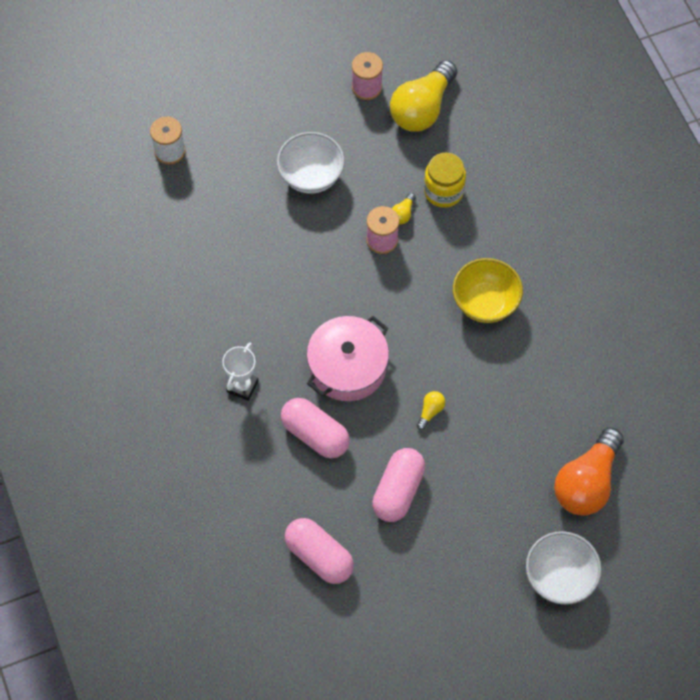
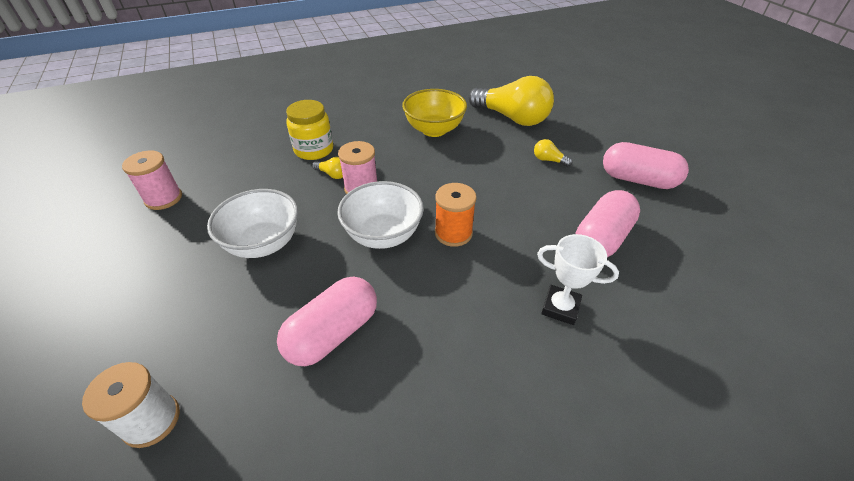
camera: 90 degrees left, 20 degrees down
(319, 556) = (742, 234): pink capsule -> pink capsule (333, 333)
(322, 316) = (453, 233): none -> orange spool
(347, 367) = (513, 213): pink pot -> none
(422, 108) = (213, 161): yellow light bulb -> yellow light bulb (512, 118)
(559, 577) = (666, 103): white bowl -> white bowl (383, 235)
(587, 482) = (583, 90): orange light bulb -> none

